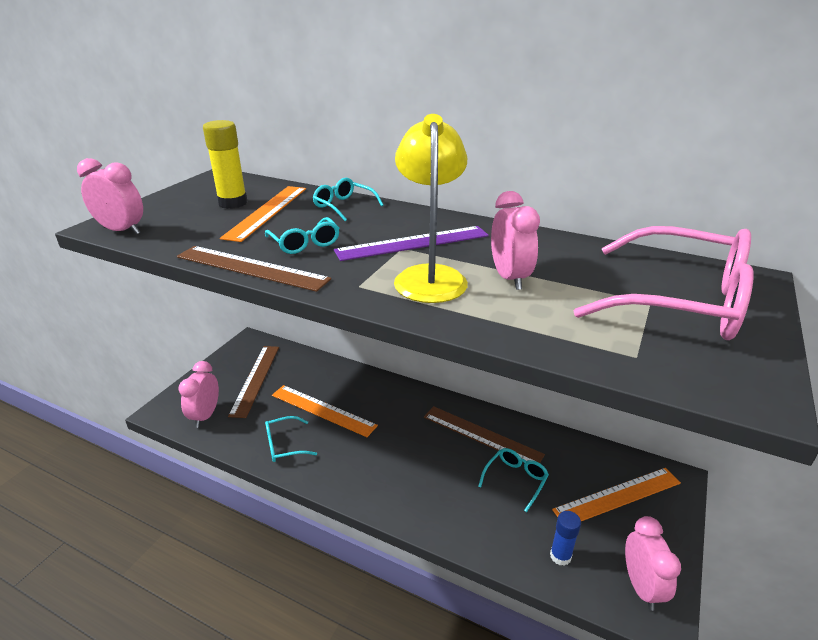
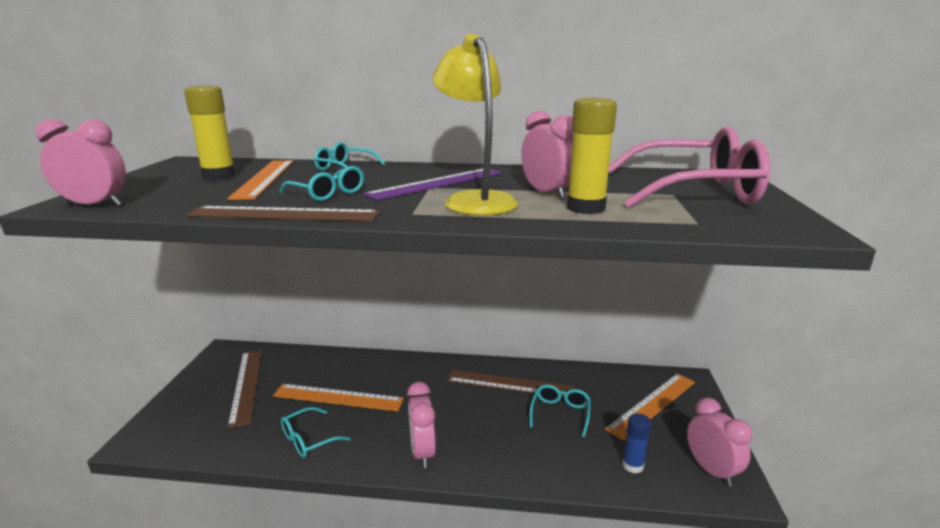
camera: 20 degrees left, 10 degrees down
(205, 415) = (198, 433): pink clock -> pink clock (422, 452)
(531, 309) = (585, 208): none -> yellow glue stick

